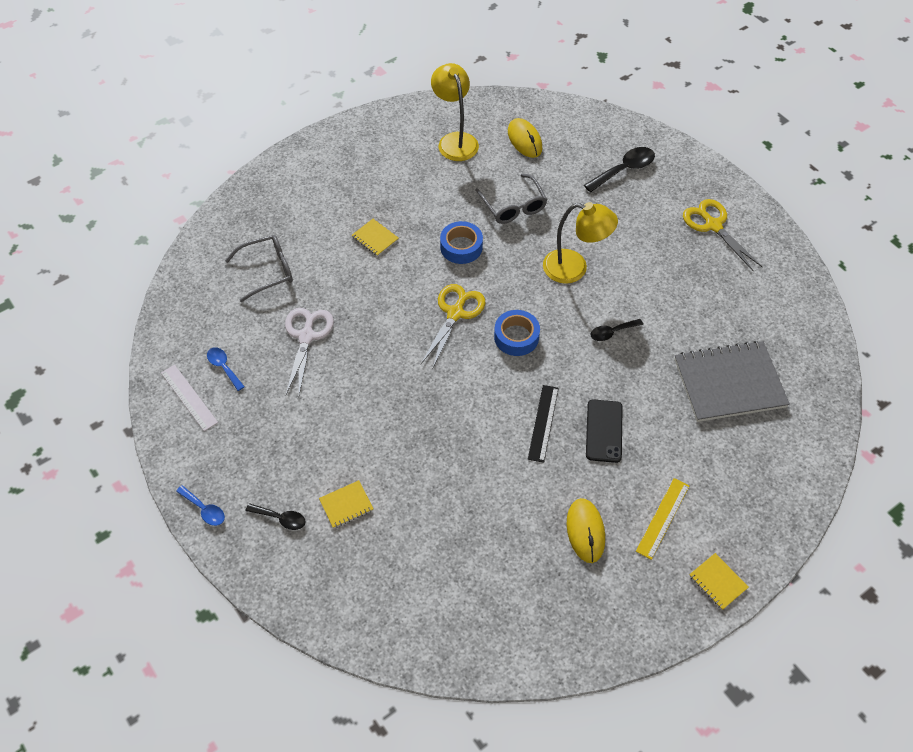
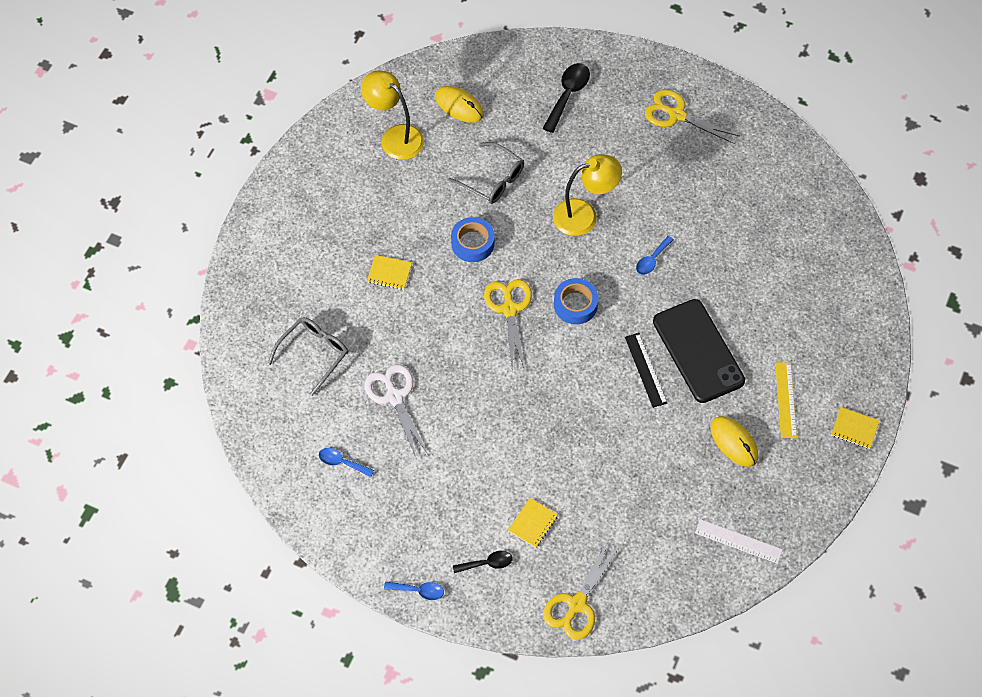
camera: 30 degrees left, 5 degrees up
(189, 397) = (331, 505): white ruler -> white ruler (738, 541)
(334, 601) = (577, 604): none -> yellow scissors
(604, 431) = (698, 351): black phone -> black phone, size x1.66
(612, 332) = (652, 260): black spoon -> blue spoon
(729, 383) = (772, 257): grey notebook -> none

